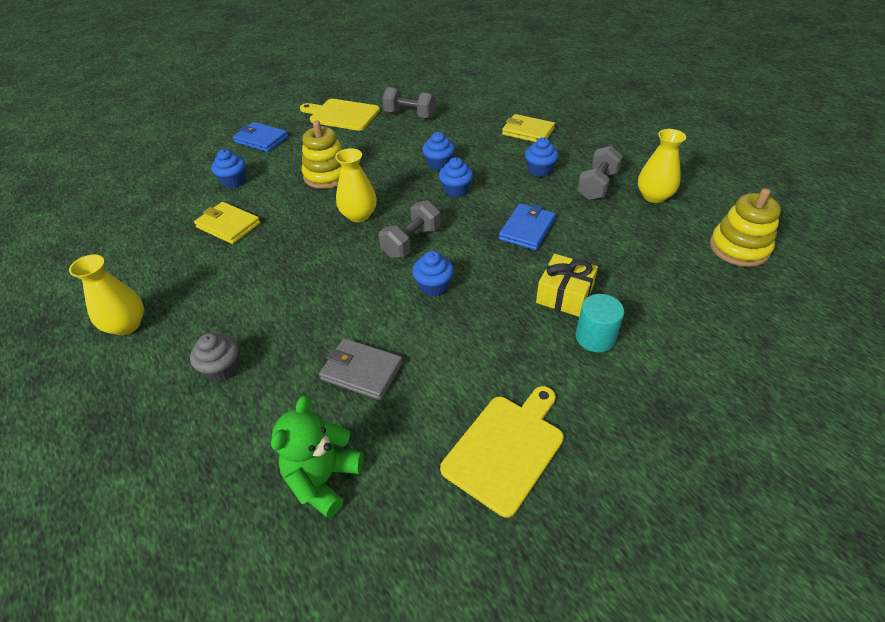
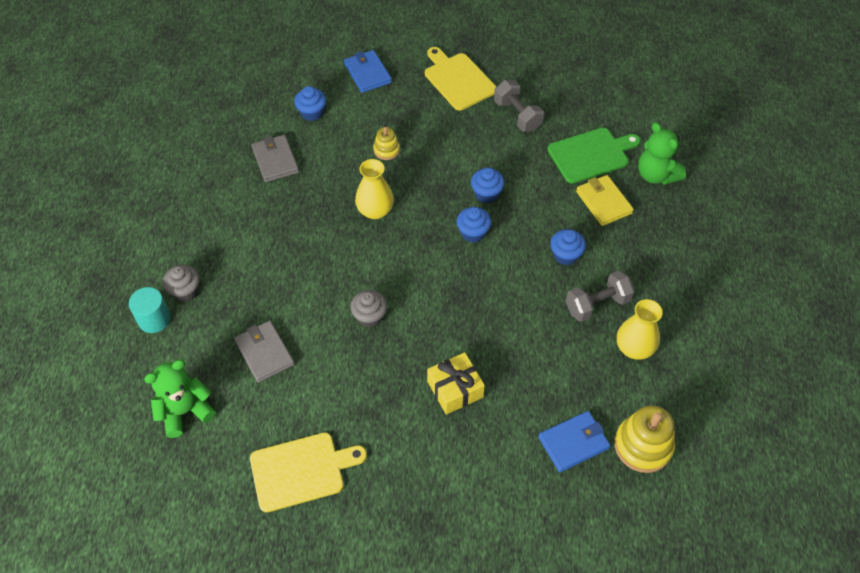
camera: 35 degrees right, 10 degrees up
(126, 325) = (153, 214): yellow vase -> none
(228, 225) = (275, 160): yellow wallet -> grey wallet
(327, 175) = (386, 150): yellow stacking toy -> yellow stacking toy, size x0.56
(411, 242) = (390, 264): grey dumbbell -> none
(433, 286) = (369, 316): blue cupcake -> grey cupcake
(487, 113) = (591, 155): none -> green cutting board
(527, 229) = (490, 310): blue wallet -> blue wallet (573, 443)
(543, 104) = (656, 175): none -> green teddy bear
(595, 337) = (439, 438): turquoise cylinder -> turquoise cylinder (154, 319)

